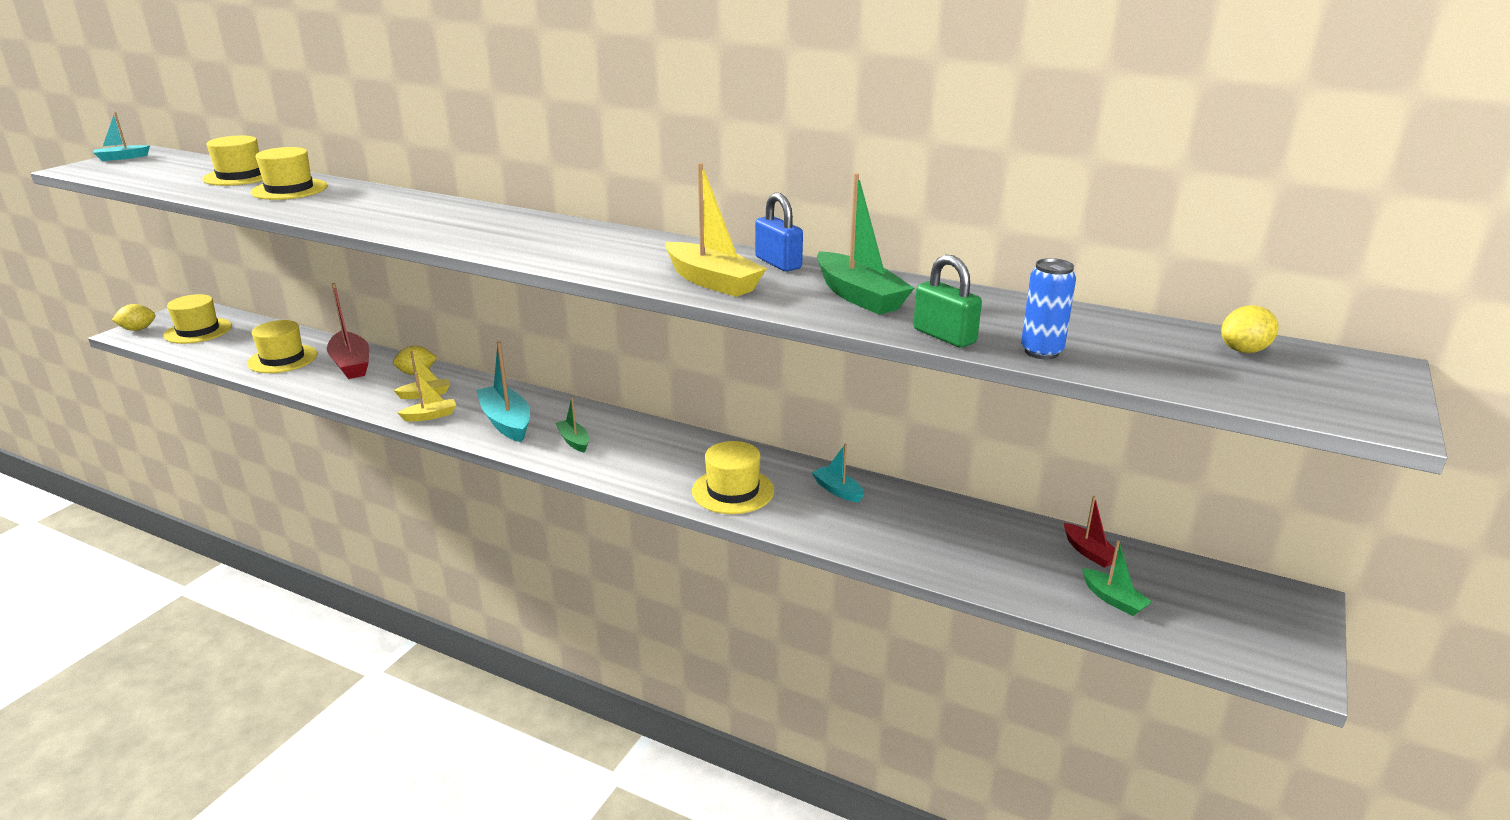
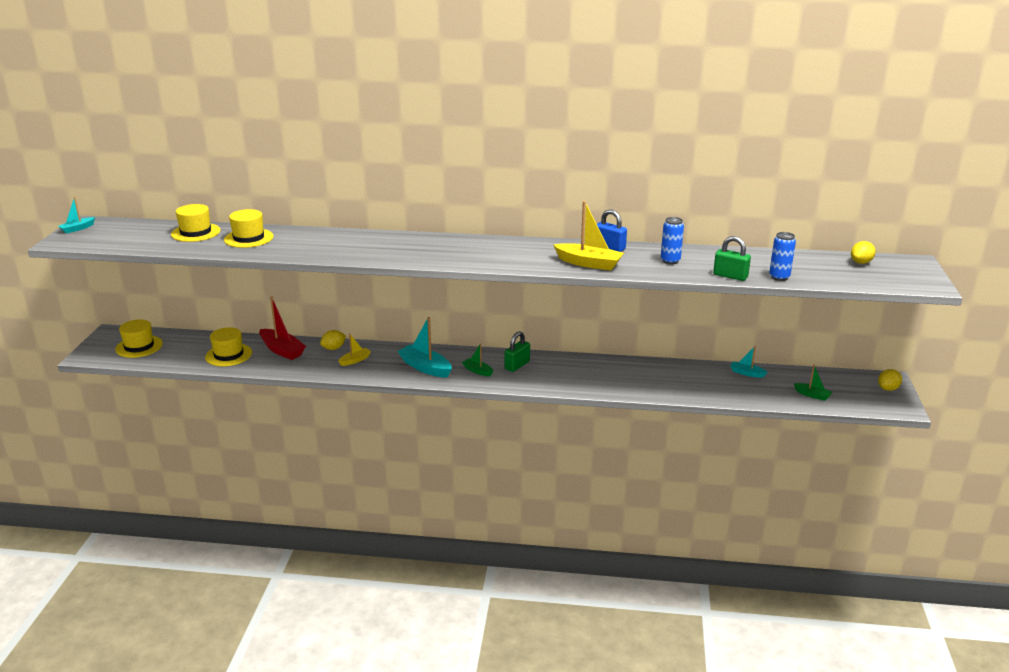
camera: 20 degrees left, 0 degrees up
(138, 329) = (90, 353): yellow lemon -> yellow lemon (887, 389)
(430, 416) = (373, 372): yellow boat -> none
(639, 443) = (517, 365): none -> green padlock
(733, 491) = (592, 381): yellow hat -> none
(838, 490) = (647, 370): turquoise boat -> turquoise boat (747, 373)
(859, 296) = (670, 261): green boat -> blue can
(1089, 552) = (789, 376): red boat -> none

